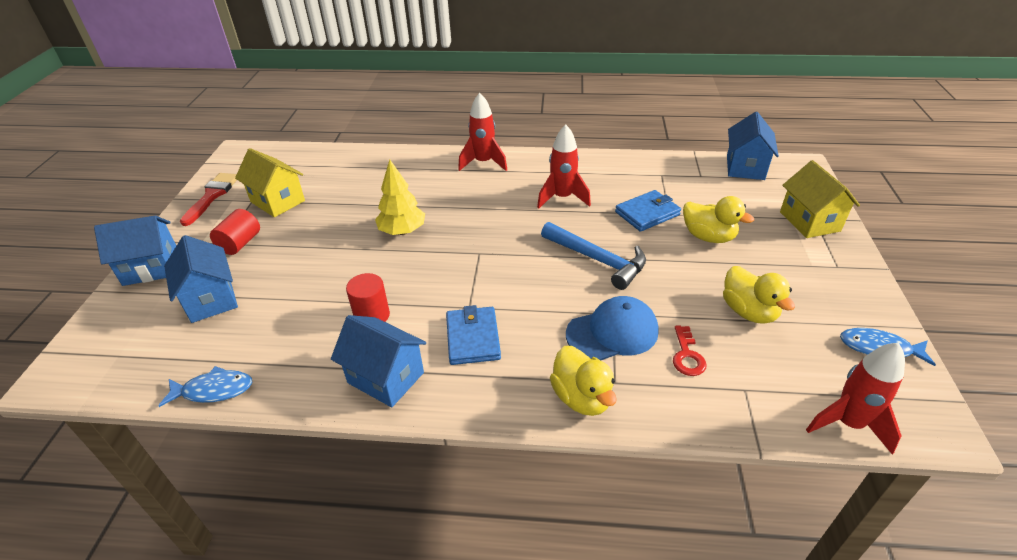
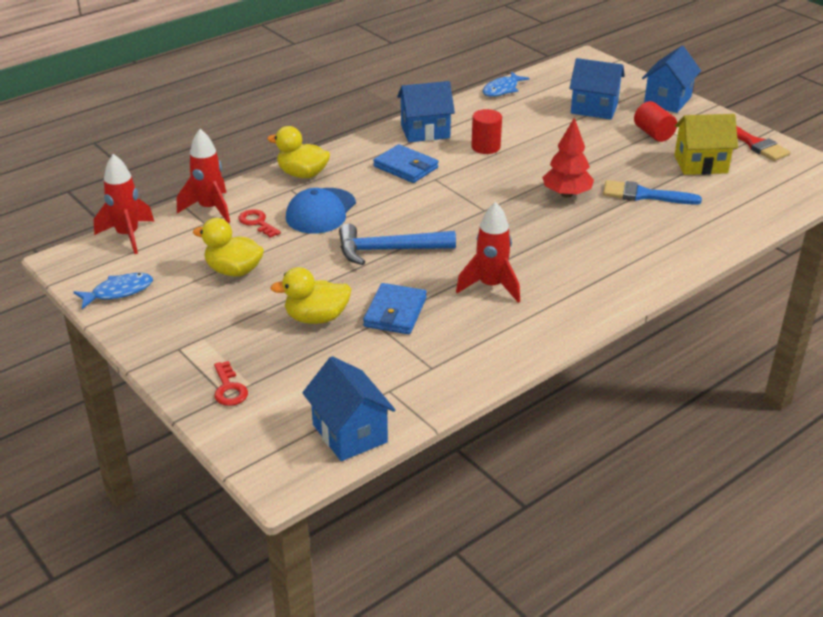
camera: 135 degrees right, 5 degrees down
(359, 202) = (644, 195): none -> blue brush
(402, 231) = (566, 194): yellow tree -> red tree
(483, 163) = (621, 282): red rocket -> red rocket (210, 209)
(809, 221) = (229, 388): yellow house -> red key

